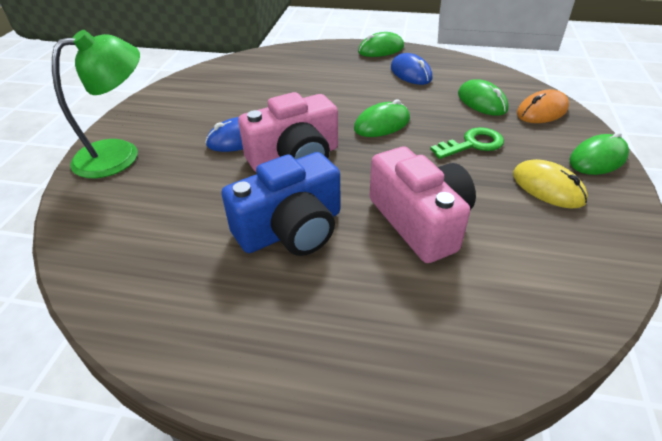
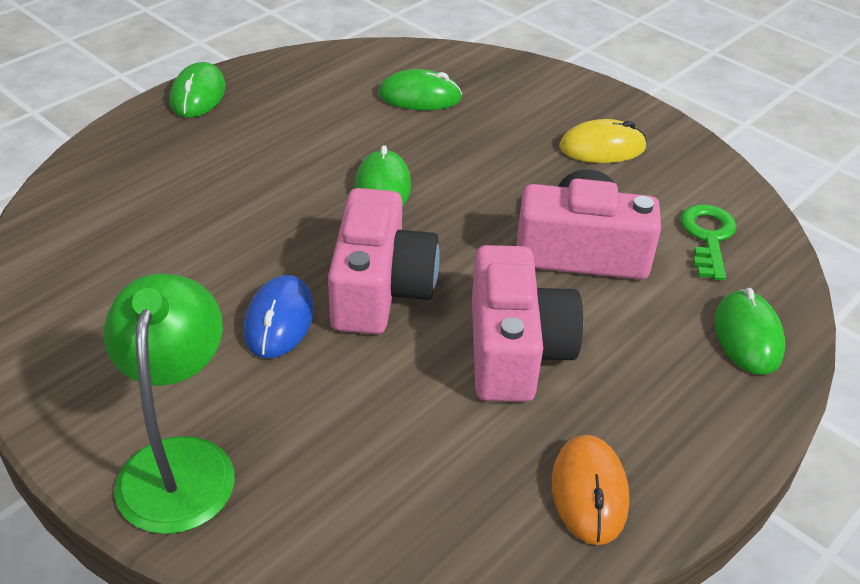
camera: 60 degrees left, 0 degrees up
(291, 229) = (515, 350): blue camera -> pink camera
(410, 73) = (293, 106): blue mouse -> none
(472, 144) = (490, 148): green key -> green key (707, 237)
(542, 111) = (481, 73): orange mouse -> orange mouse (589, 492)
(597, 159) = (588, 95): green mouse -> green mouse (748, 336)

